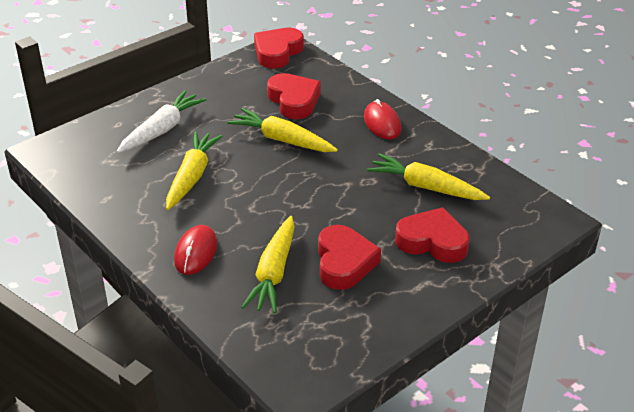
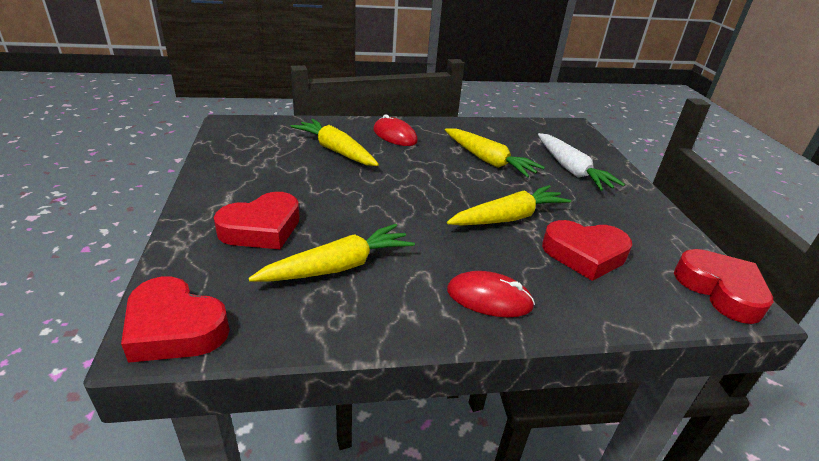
camera: 120 degrees right, 5 degrees down
(344, 262) = (304, 178): red heart -> red heart (175, 328)

